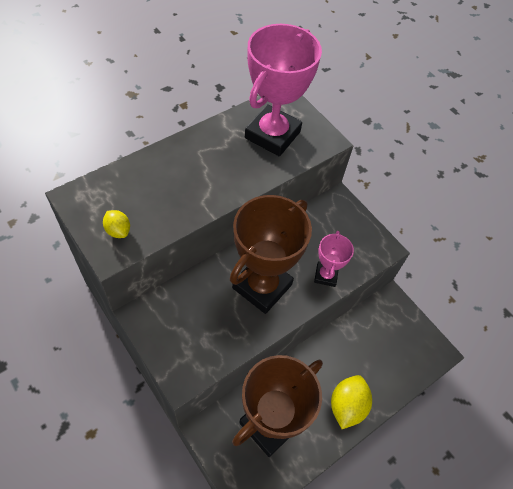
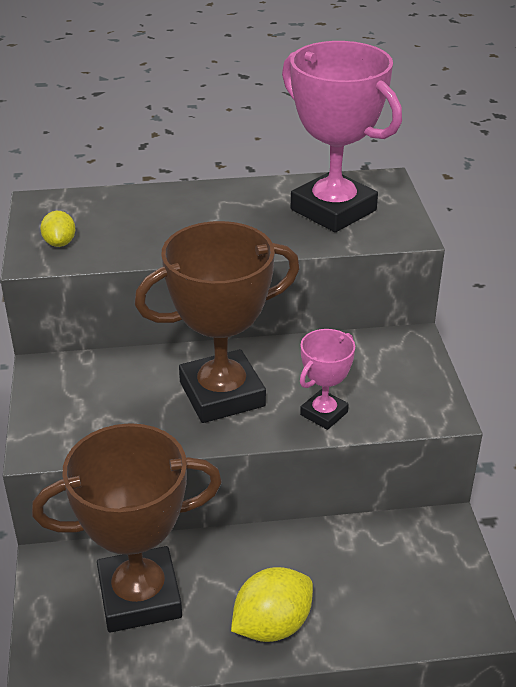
camera: 35 degrees right, 20 degrees down
(272, 135) = (333, 210): pink trophy -> pink trophy turned 75 degrees clockwise

